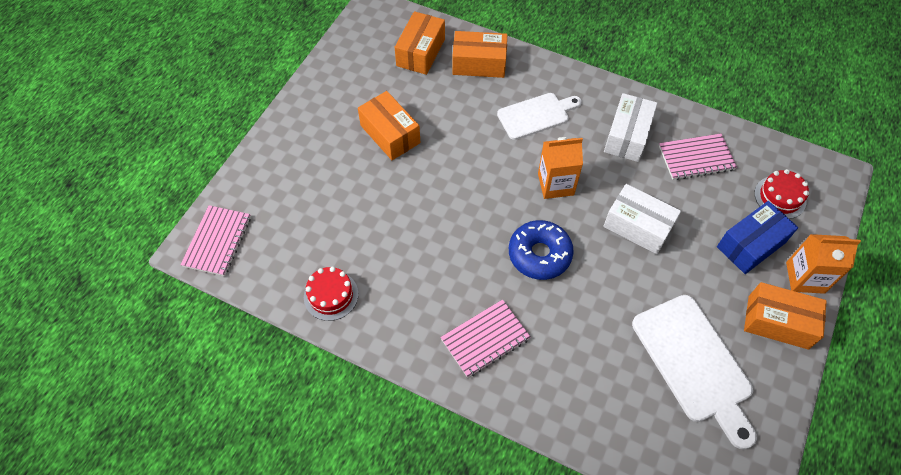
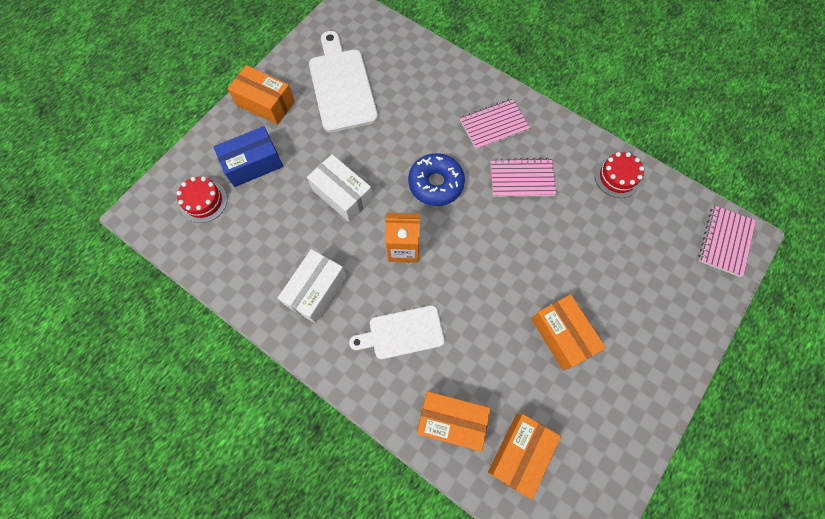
camera: 170 degrees left, 10 degrees up
(696, 158) = (259, 253): pink notebook -> pink notebook (522, 179)
(805, 277) = (225, 131): orange carton -> none

